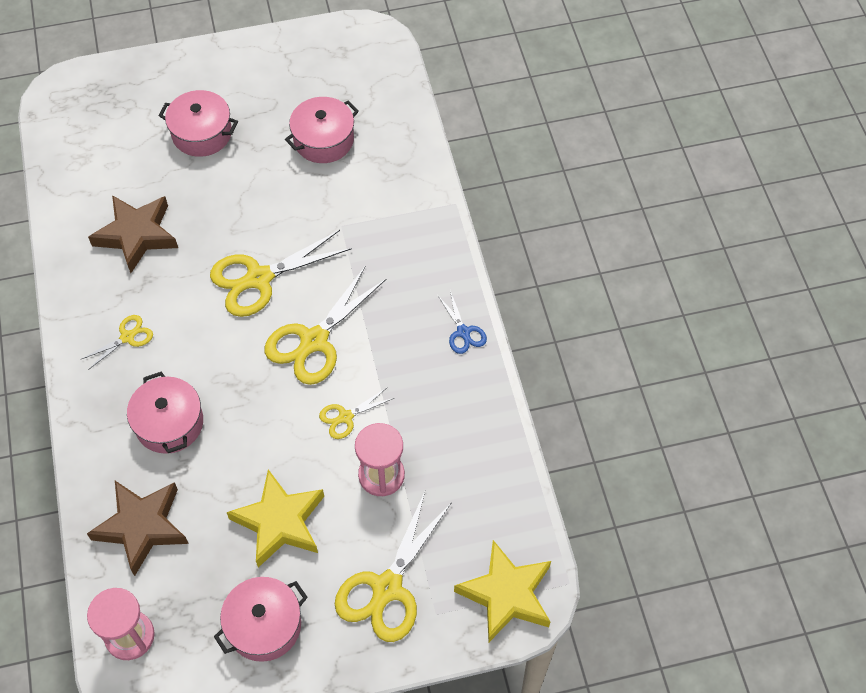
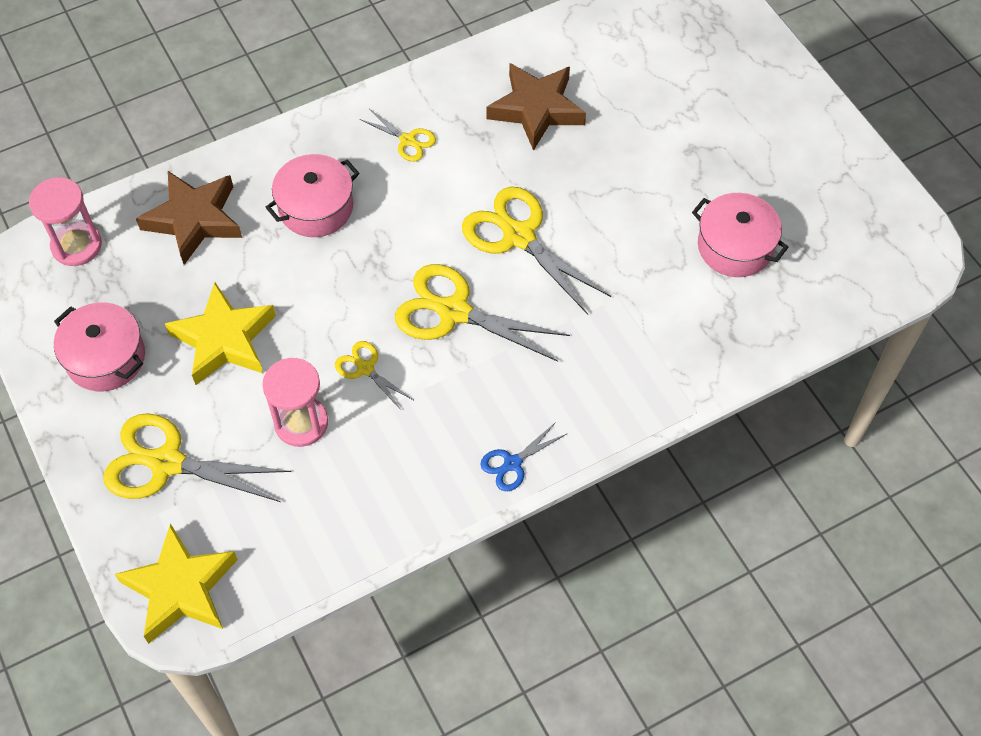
camera: 75 degrees right, 0 degrees up
(202, 133) = (694, 126): pink pot -> none

